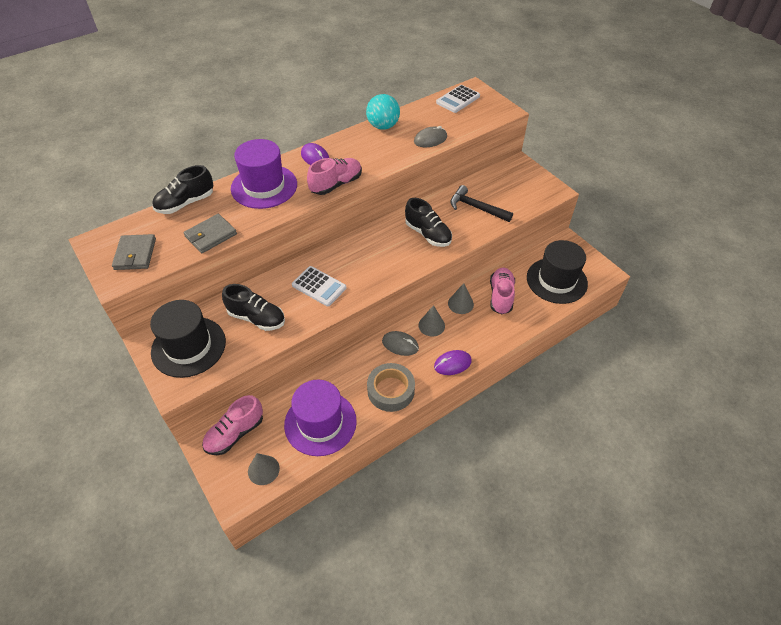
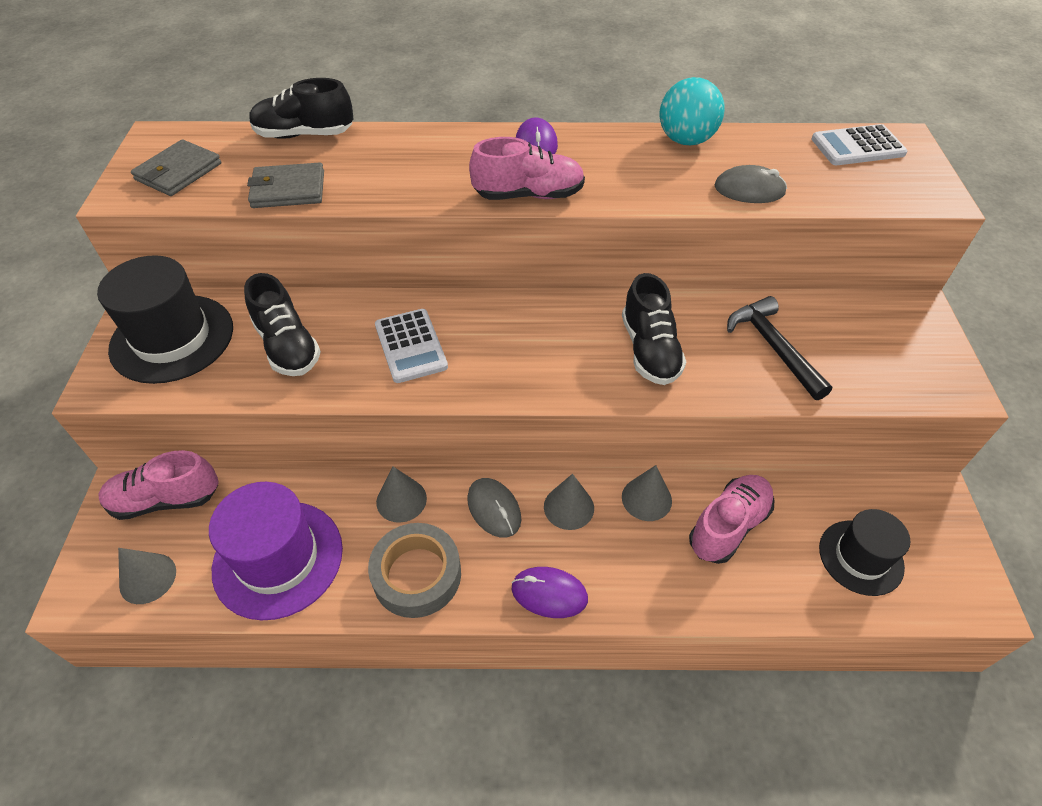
camera: 35 degrees right, 0 degrees up
(264, 186) = (424, 155): purple hat -> none
(354, 365) = (401, 500): none -> grey cone
(556, 280) = (861, 557): black hat -> black hat, size x0.64

